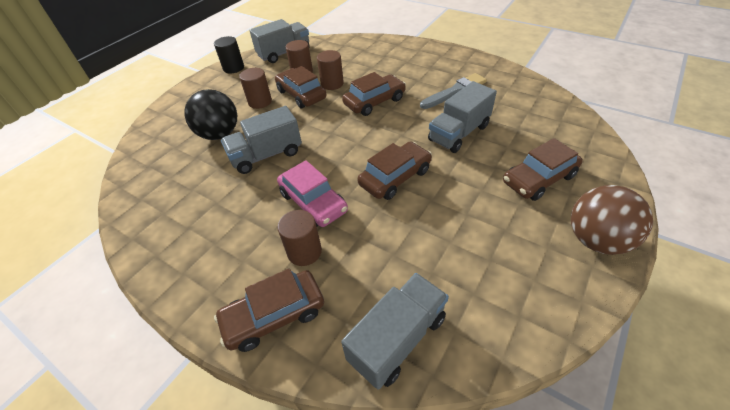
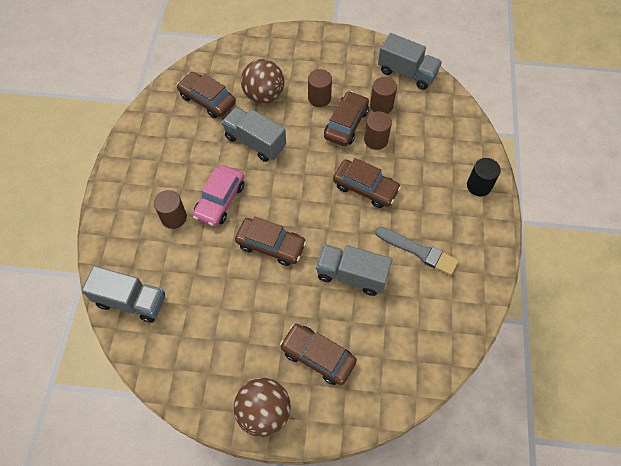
camera: 60 degrees right, 15 degrees up
(219, 134) = (264, 95): black ball -> brown ball
(233, 68) = (359, 47): black cylinder -> black cylinder (479, 186)
(274, 315) = (121, 225): brown car -> brown car (207, 100)

